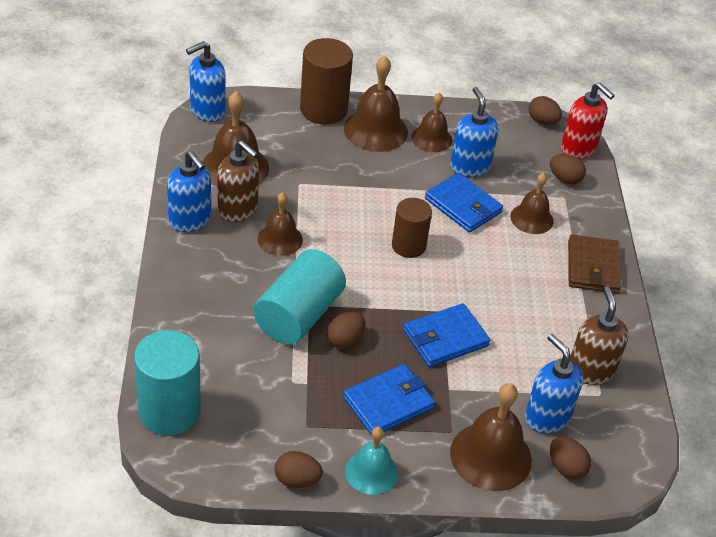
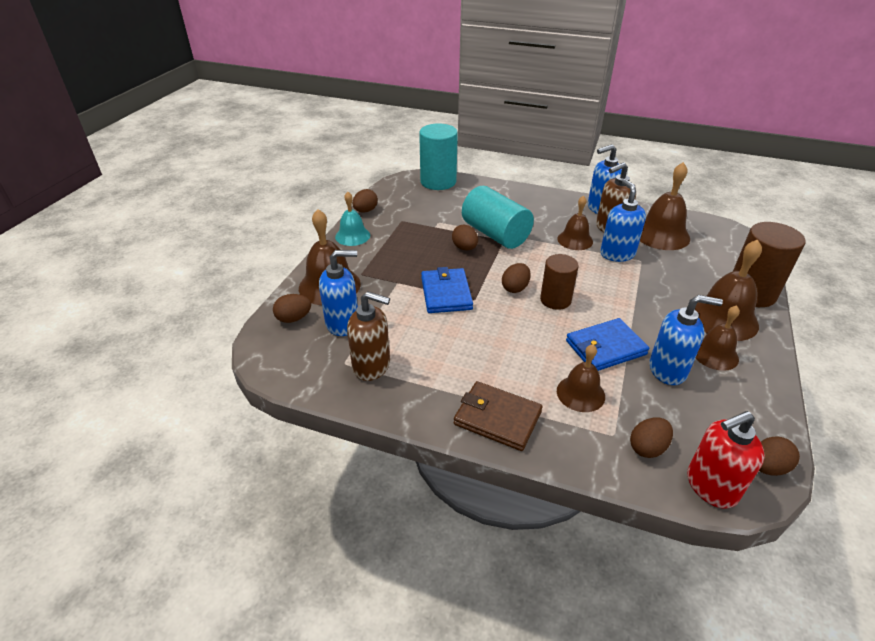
camera: 115 degrees right, 5 degrees down
(207, 111) = (735, 233): blue soap dispenser -> blue soap dispenser (617, 254)
(388, 403) = (400, 254): blue wallet -> none
(404, 280) = (515, 288): none -> brown egg

